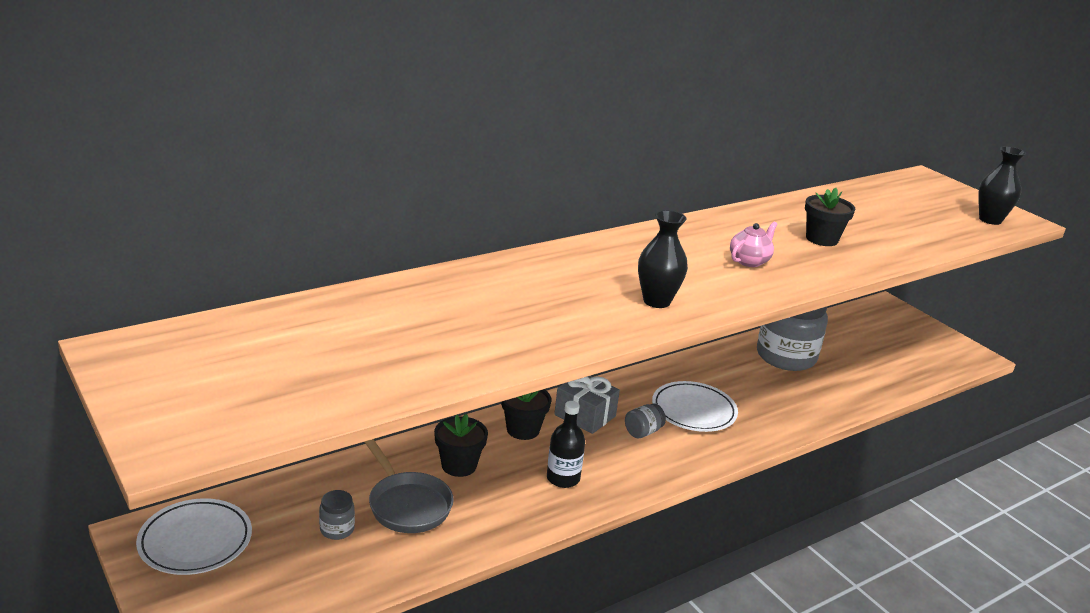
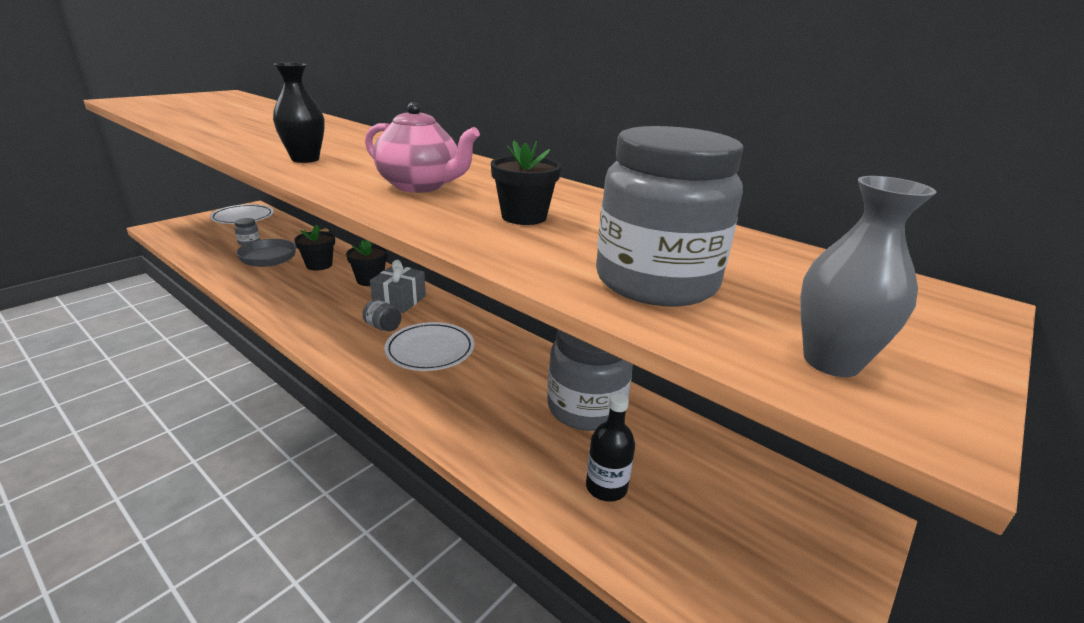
camera: 75 degrees right, 0 degrees up
(563, 478) = (307, 299): black bottle -> black bottle (606, 487)
(749, 261) = (420, 186): pink teapot -> pink teapot, size x1.63
(921, 229) = (656, 282): none -> grey jar
(990, 220) = (831, 361): black vase -> grey vase

